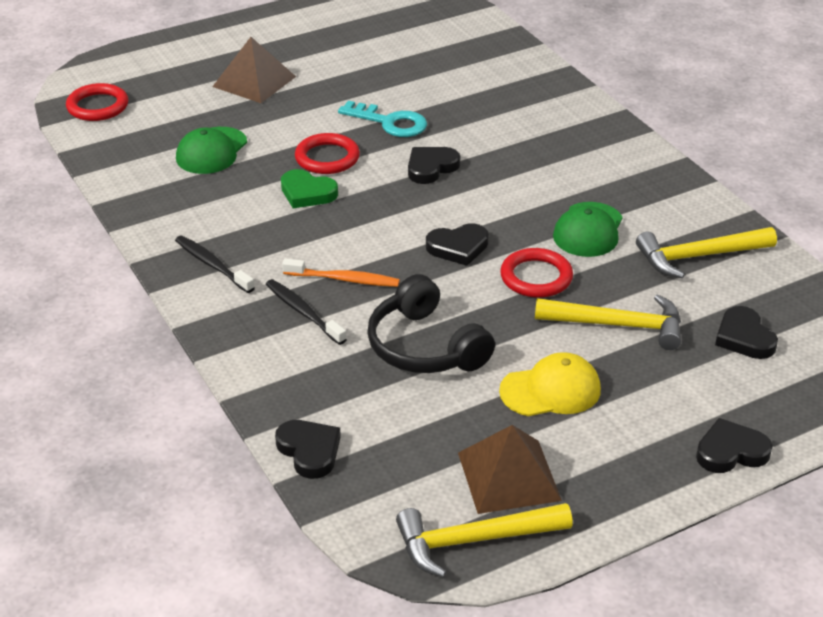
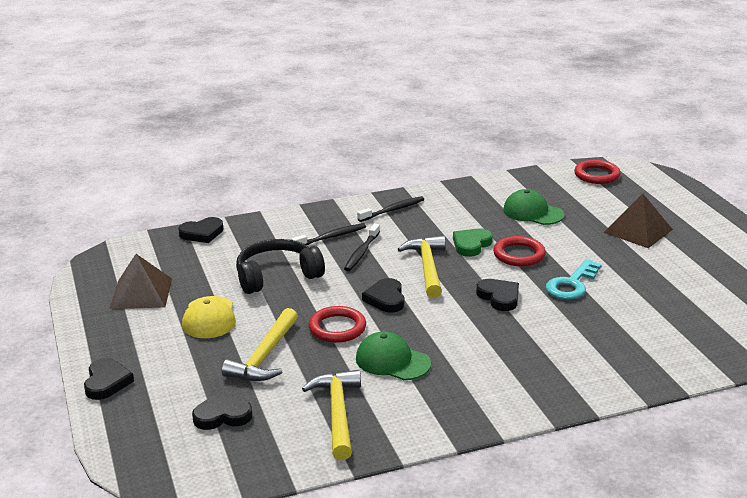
camera: 100 degrees right, 10 degrees down
(344, 279) = (361, 252): orange toothbrush -> black toothbrush
(474, 541) = (98, 277): yellow hammer -> yellow hammer (427, 267)

